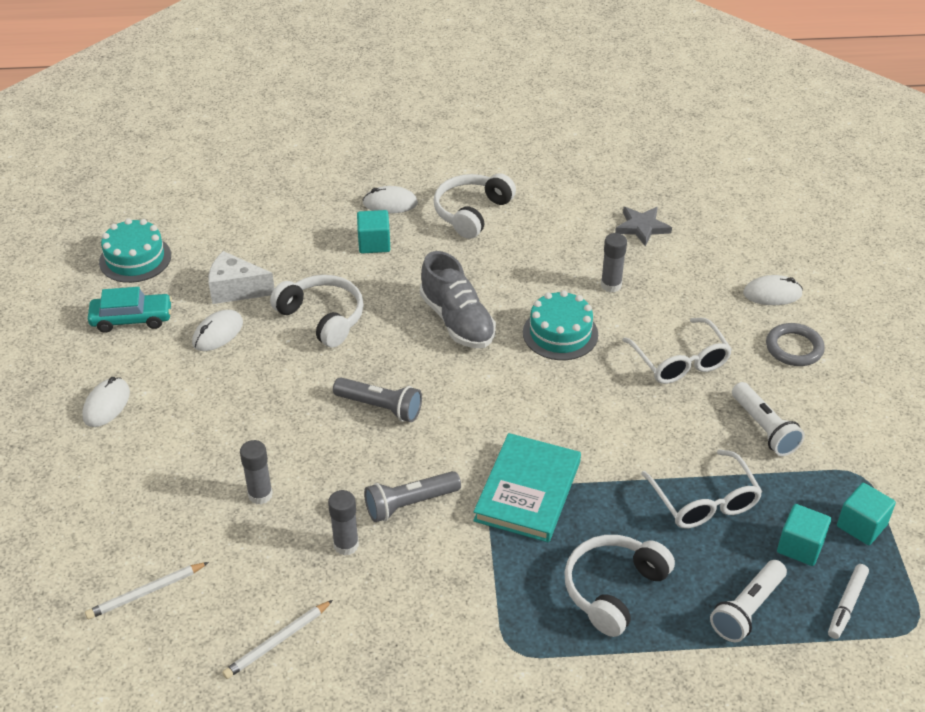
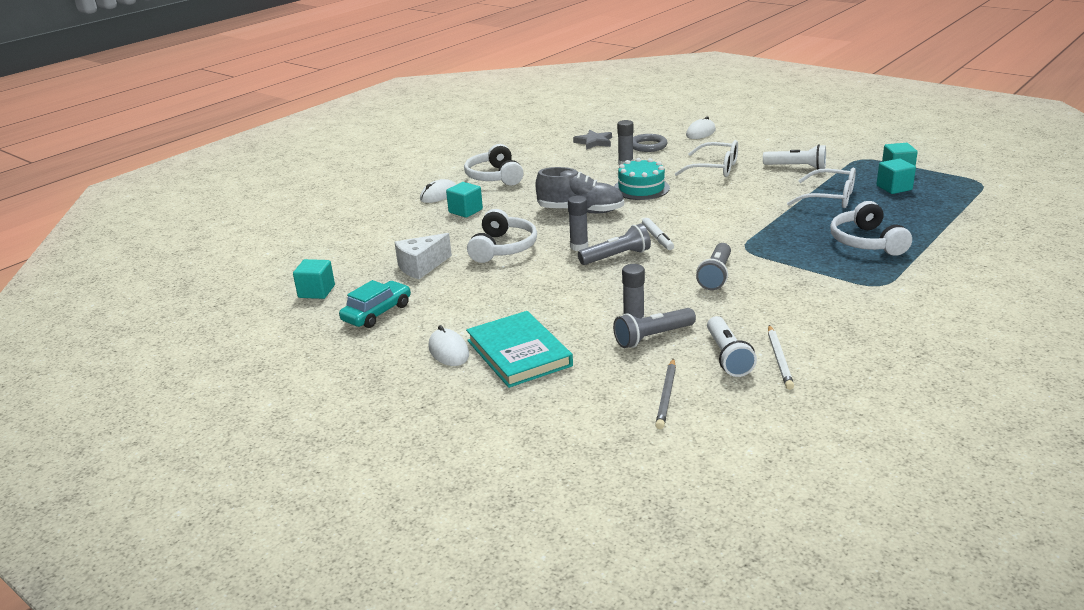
camera: 45 degrees left, 15 degrees down
(135, 259) = (316, 291): turquoise cake -> turquoise cube
(146, 592) = (666, 396): white pencil -> grey pencil
(218, 333) = (452, 286): white mouse -> none
(242, 525) = (652, 337): none -> grey flashlight
(322, 318) = (503, 248): white headphones -> white headphones turned 105 degrees clockwise
(346, 545) = (723, 307): grey glue stick -> grey glue stick (579, 247)
(528, 491) = (756, 238): turquoise book -> turquoise book (519, 353)
(747, 609) = (923, 215): white flashlight -> white flashlight (727, 357)
(794, 348) = (748, 141): grey ring -> grey ring (648, 146)
(846, 605) = (948, 192): white marker -> white marker (657, 238)

